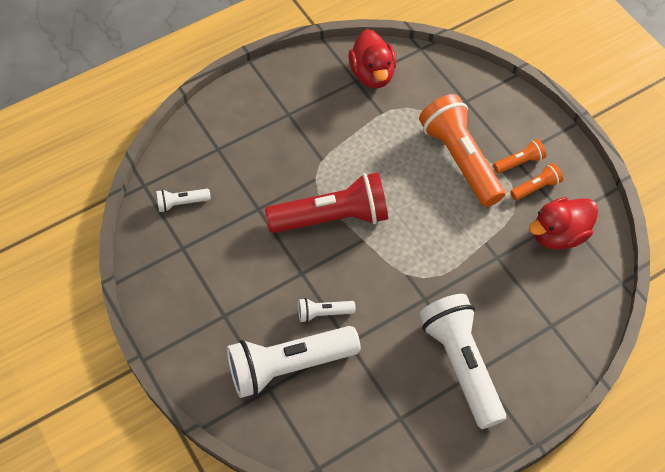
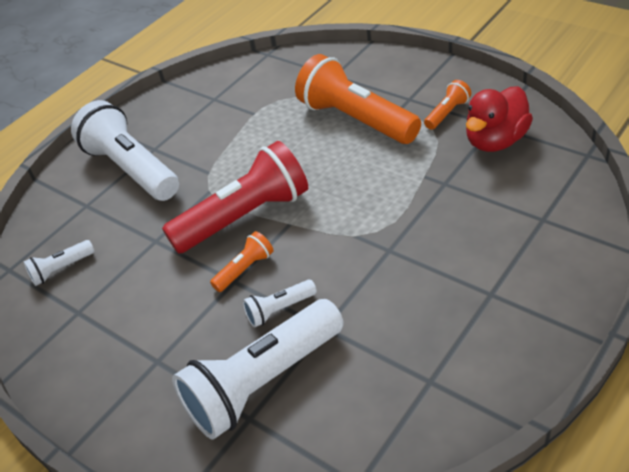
camera: 15 degrees left, 15 degrees down
(372, 74) = (228, 88): red duck -> none
(461, 364) = (468, 295): white flashlight -> white flashlight (131, 169)
(519, 162) = (418, 100): orange flashlight -> orange flashlight (245, 269)

